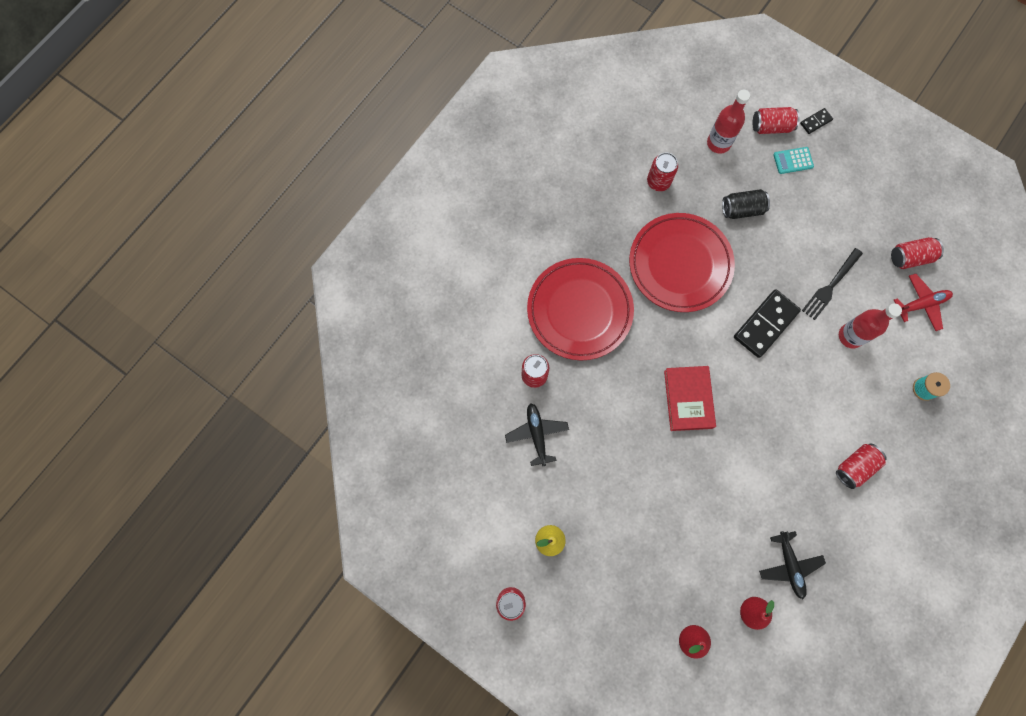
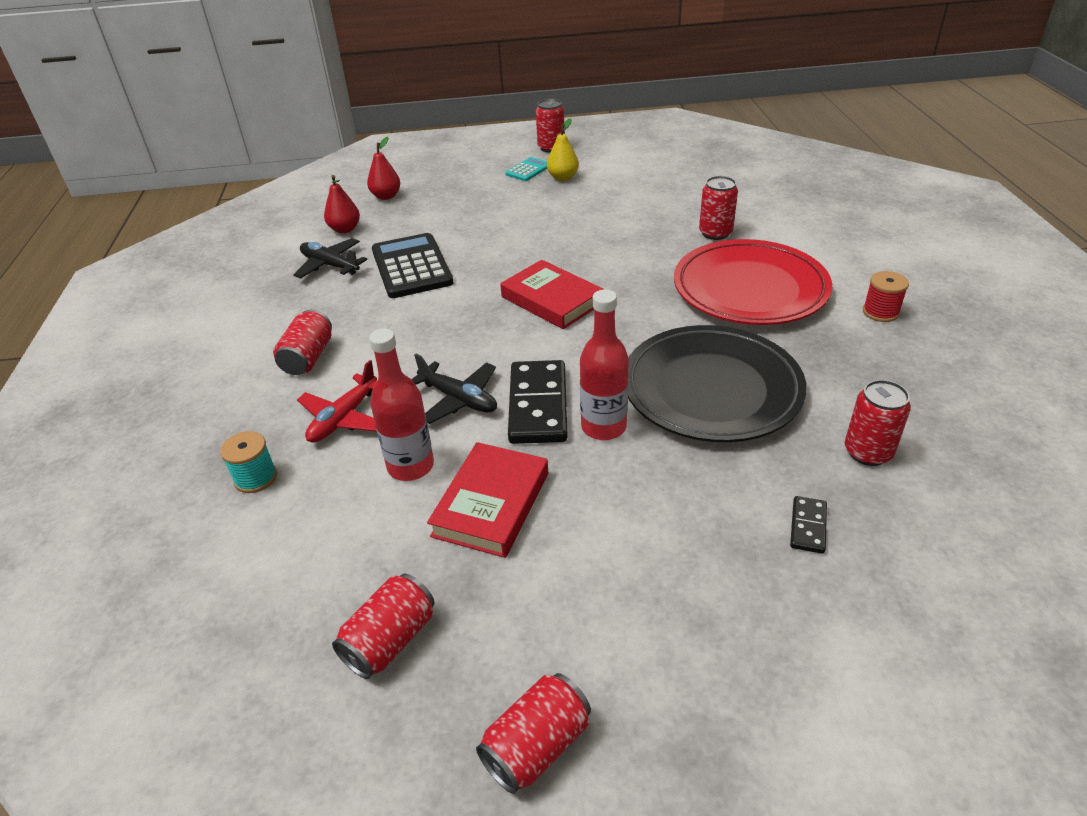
camera: 140 degrees right, 35 degrees down
(537, 434) = (656, 210): black plane -> black plane (458, 399)
(542, 238) = (880, 312): none -> red spool
(680, 264) = (711, 390): red plate -> black plate
(718, 143) = (878, 570): red bottle -> red bottle (603, 427)
(740, 513) = (411, 267): none -> black calculator
(742, 209) = (721, 505): black can -> none
(771, 127) = (847, 675): red can -> red can (536, 746)
(793, 161) = (740, 644): turquoise calculator -> turquoise calculator (528, 170)
(815, 122) = (792, 765): black domino -> black domino (808, 526)
(831, 286) = (491, 504): black fork -> red book
(921, 304) = (323, 580): red plane -> red plane (344, 418)

